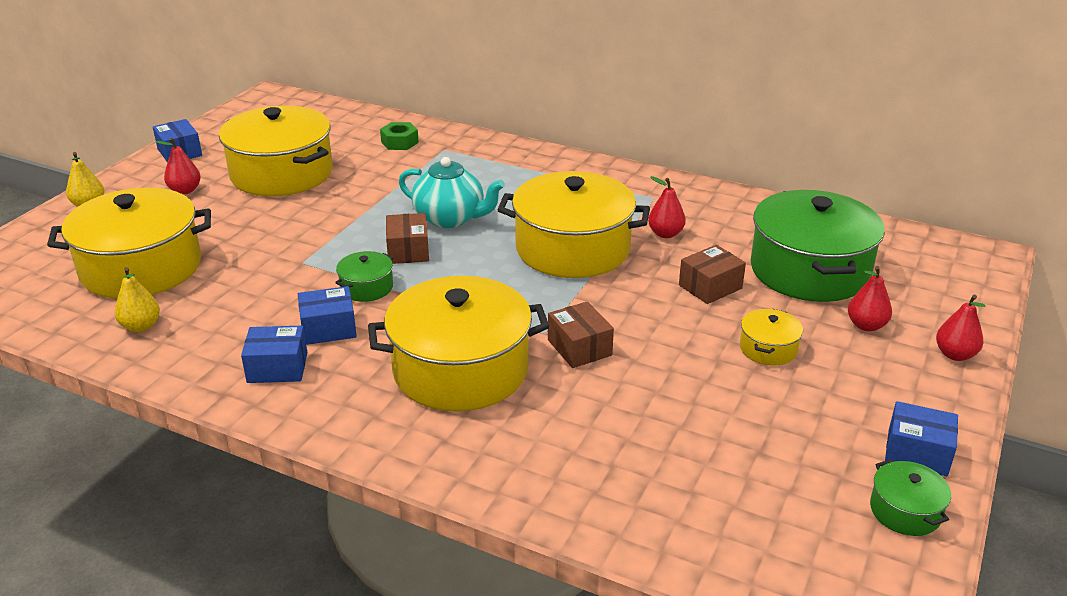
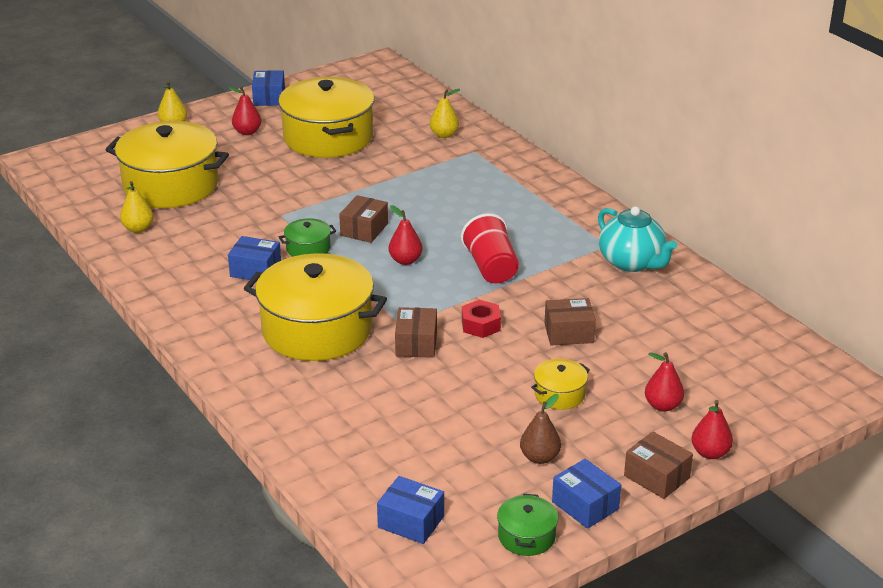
camera: 30 degrees right, 0 degrees up
(277, 367) = (199, 286): blue box -> blue box (411, 522)
(399, 142) = (444, 135): green nut -> yellow pear
(450, 218) = (421, 213): turquoise teapot -> turquoise teapot (632, 262)
(572, 249) = (491, 267): yellow pot -> red cup
(622, 307) = (480, 325): none -> red nut
(665, 234) = (581, 279): red pear -> red pear (405, 260)
(809, 270) = (669, 347): green pot -> none
(822, 420) = (539, 457): none -> brown pear
(941, 396) = (656, 477): none -> brown box

